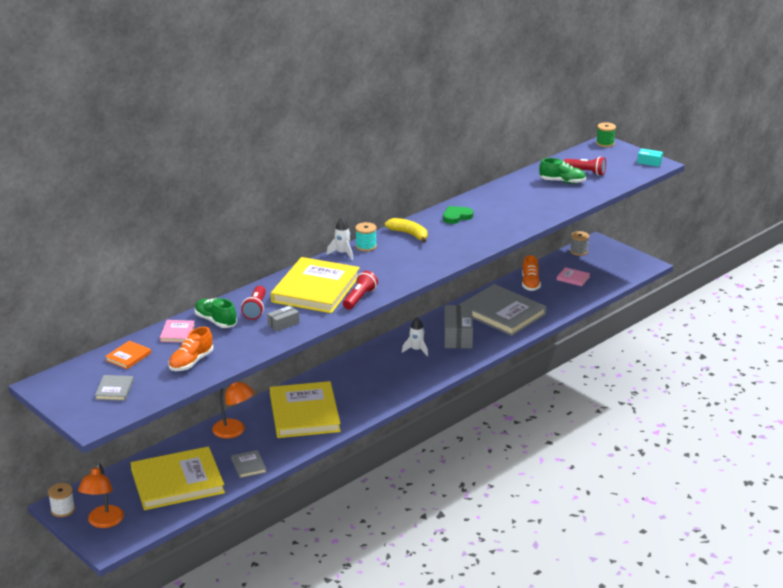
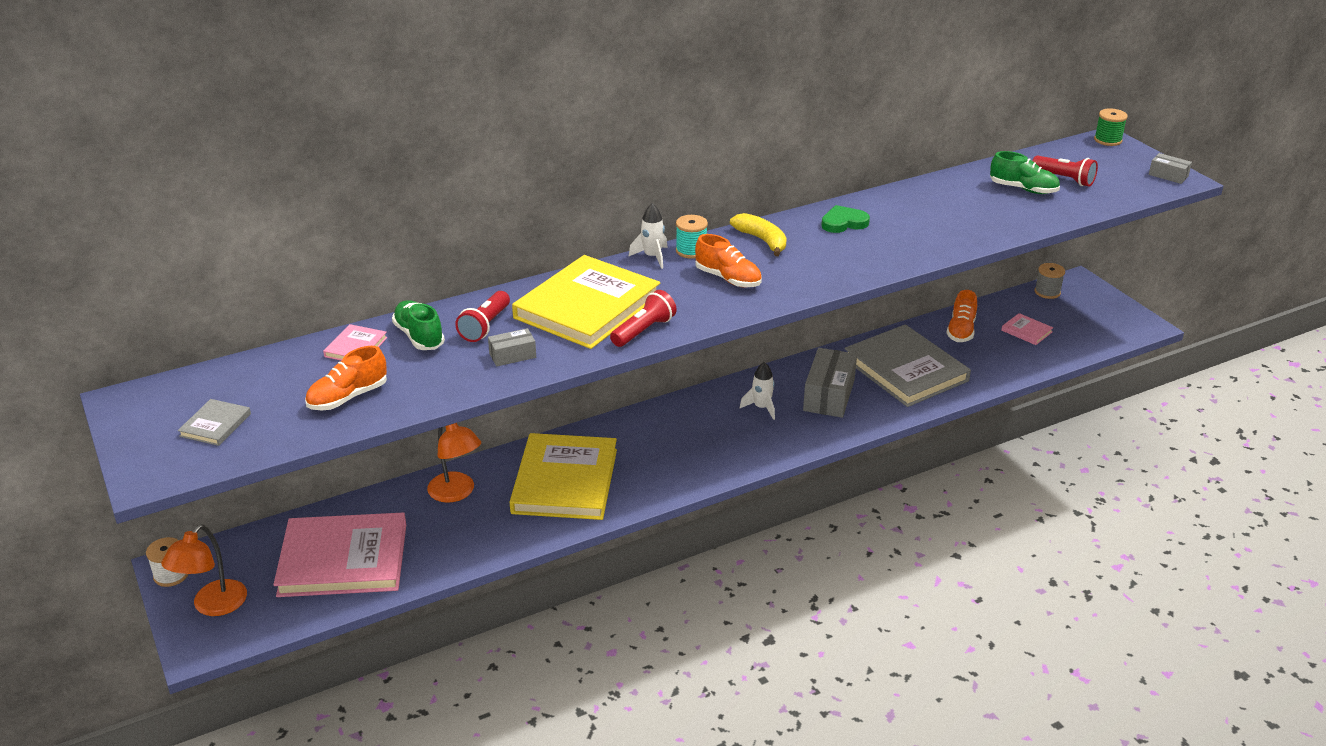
camera: 15 degrees right, 5 degrees up
(128, 357) = (267, 374): orange book -> none
(177, 482) = (343, 559): yellow book -> pink book
(248, 466) = (451, 551): grey book -> none
(398, 260) = (728, 279): none -> orange shoe
(649, 162) = (1168, 175): turquoise box -> grey box

